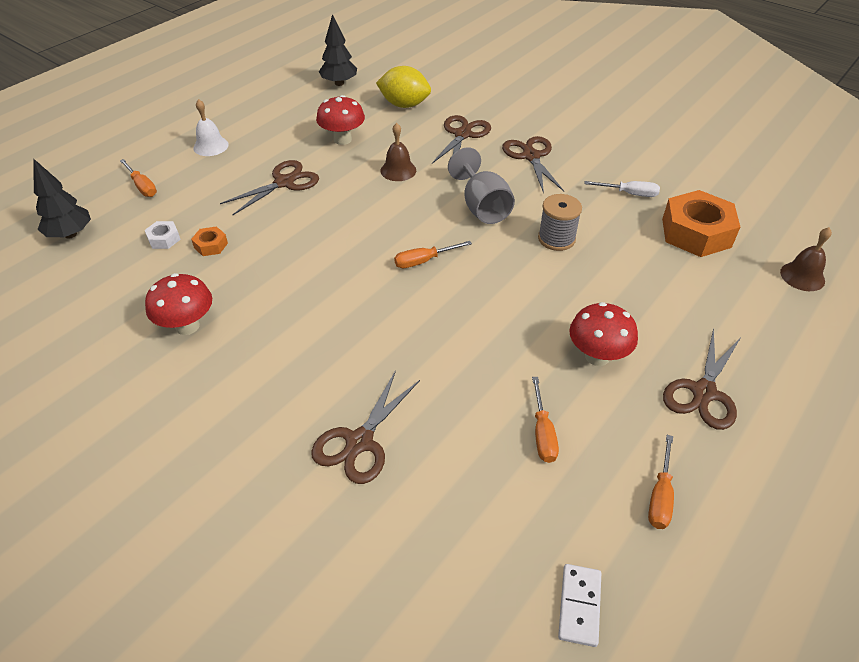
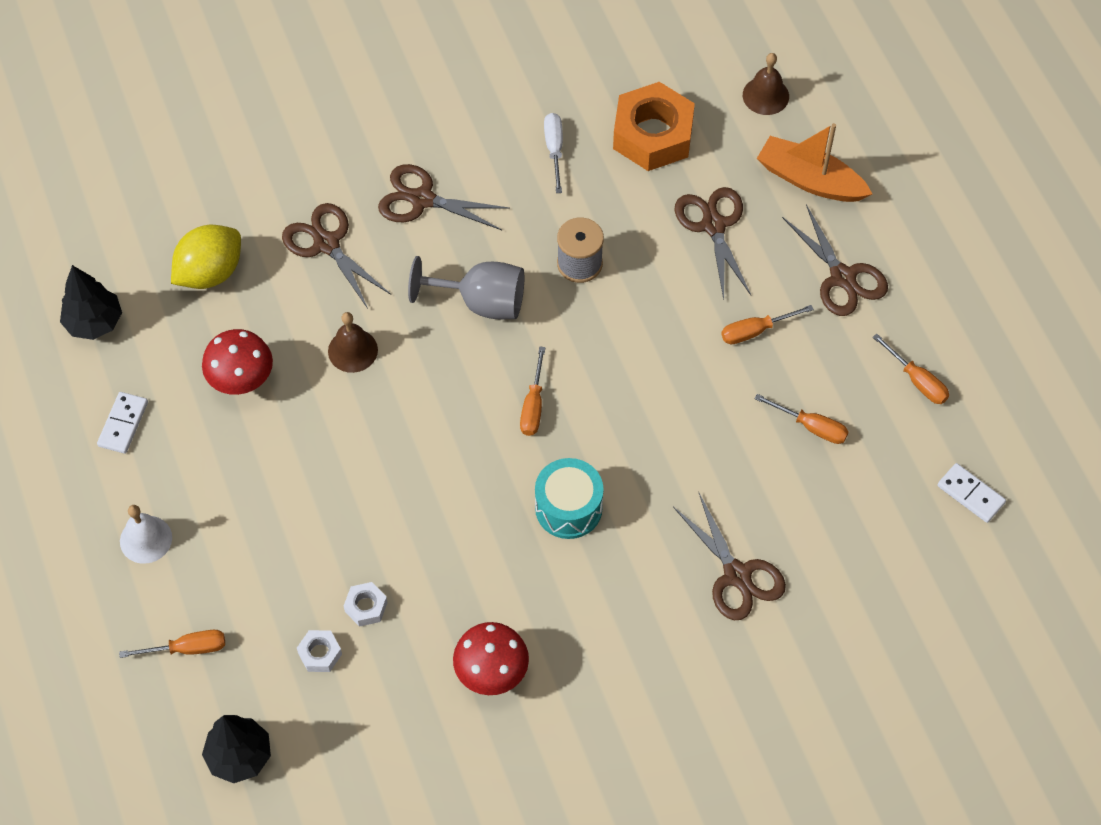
camera: 60 degrees left, 15 degrees up
(211, 245) = (366, 607): orange nut -> white nut
(282, 113) = (123, 424): none -> white domino
(284, 182) = (292, 484): brown scissors -> brown scissors (713, 225)
(353, 312) = (568, 508): none -> turquoise drum
(597, 356) = (755, 331): red mushroom -> orange screwdriver
(629, 194) = (554, 149): white screwdriver -> white screwdriver turned 45 degrees counterclockwise
(765, 332) = (810, 180): none -> orange boat

